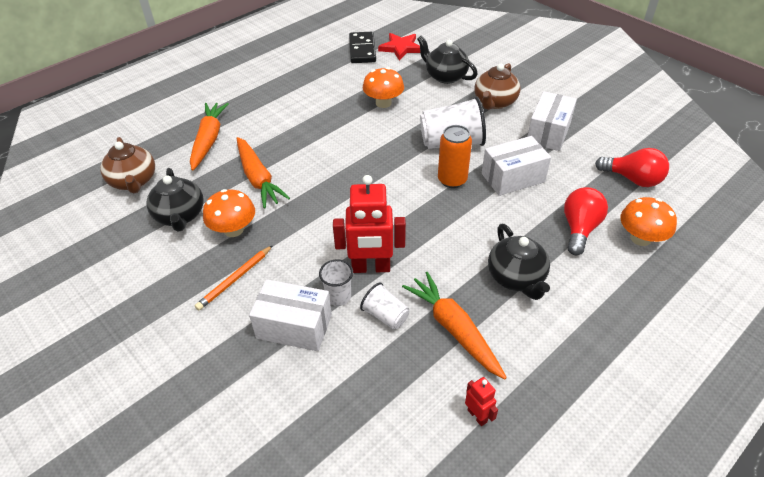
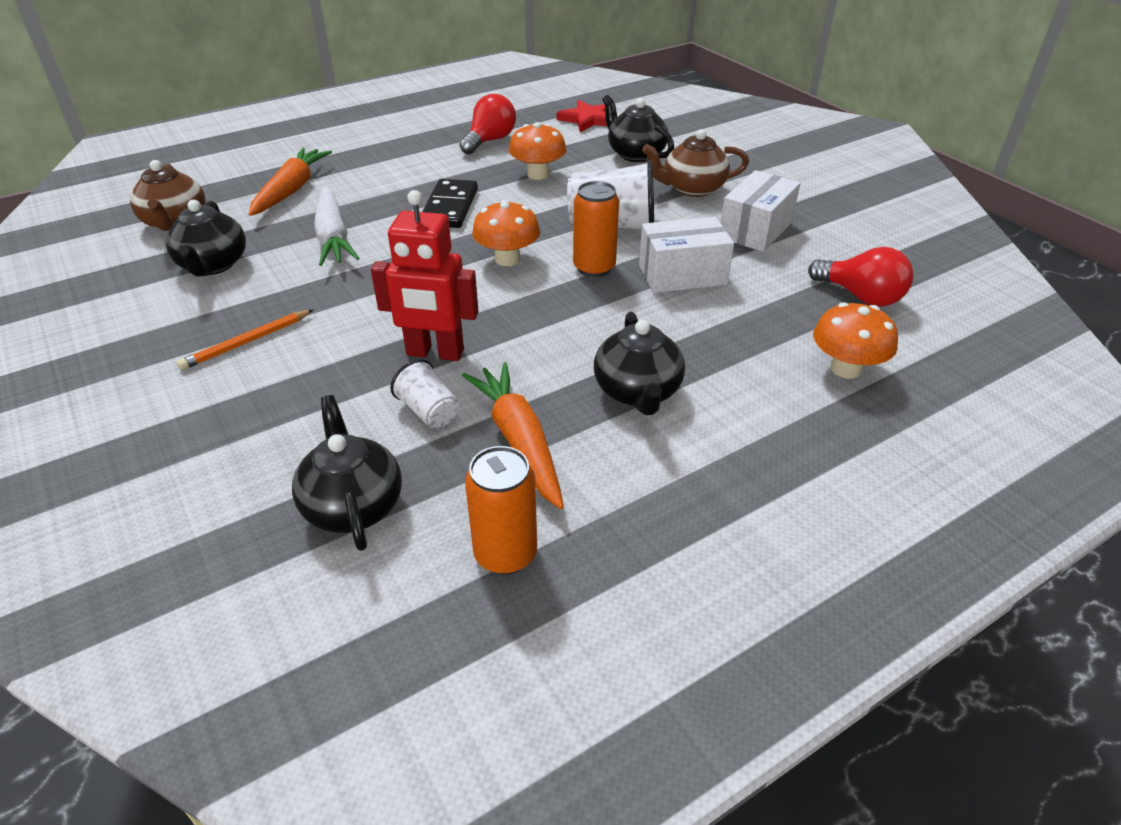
camera: 10 degrees right, 5 degrees down
(233, 230) = (273, 288): orange mushroom -> orange mushroom (507, 259)
(258, 178) = (333, 237): orange carrot -> white carrot
(294, 326) = (297, 406): white box -> none
(338, 297) = (374, 380): white cup -> none
(362, 50) = (536, 117): black domino -> black domino (450, 207)
(365, 397) = (353, 505): none -> black teapot
(477, 416) = (505, 554): red robot -> orange can
(494, 102) = (692, 188): brown teapot -> brown teapot turned 45 degrees clockwise
(579, 229) = (756, 345): red light bulb -> red light bulb (490, 141)

